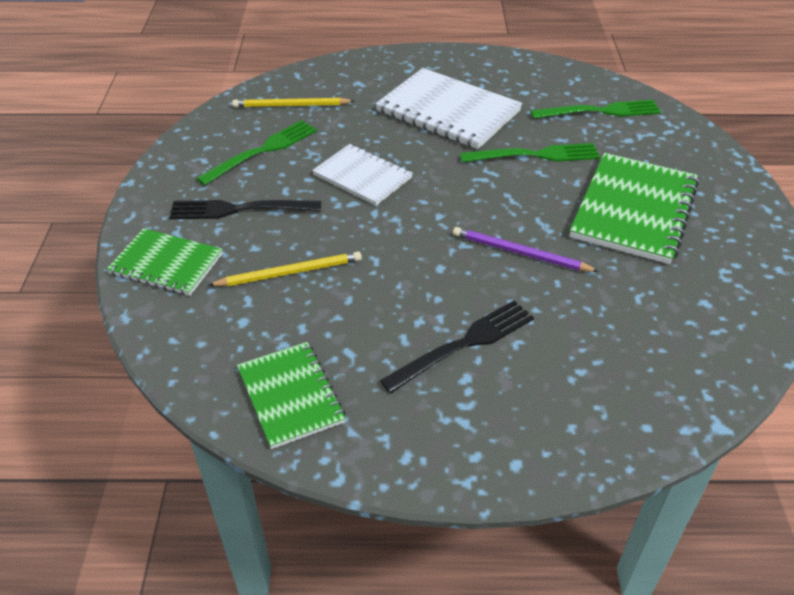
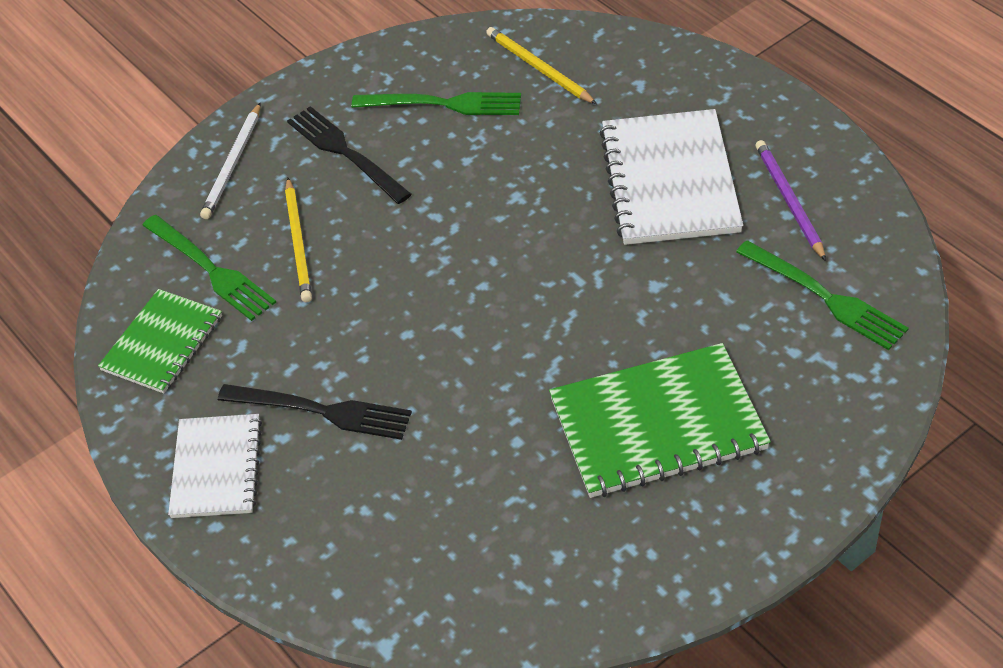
camera: 55 degrees right, 5 degrees up
(166, 264) = (232, 164): green notebook -> white pencil
(290, 273) = (298, 243): yellow pencil -> yellow pencil turned 45 degrees clockwise
(362, 176) = (482, 195): white notebook -> white notebook (216, 468)
(520, 253) = (488, 376): purple pencil -> purple pencil (789, 201)
(535, 155) = (669, 294): green fork -> green fork (211, 270)

